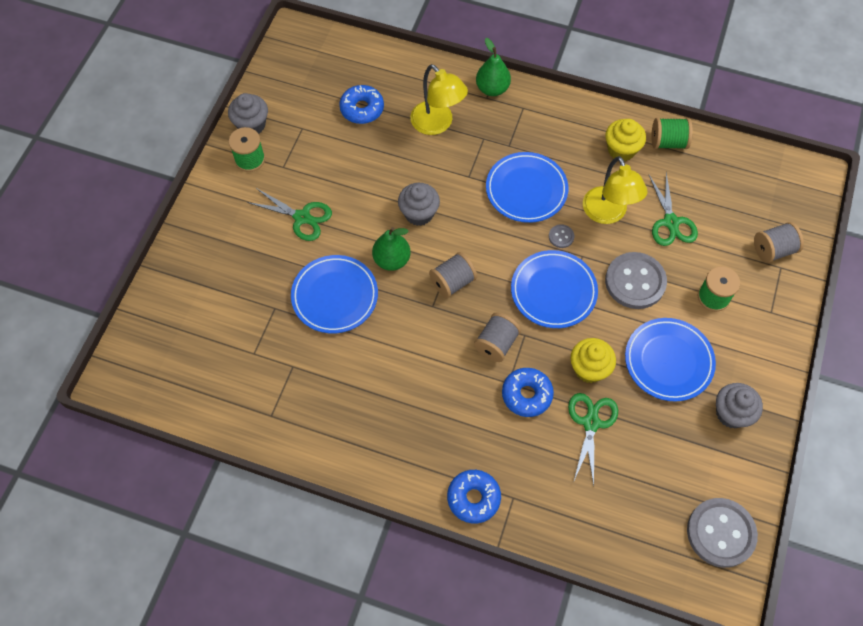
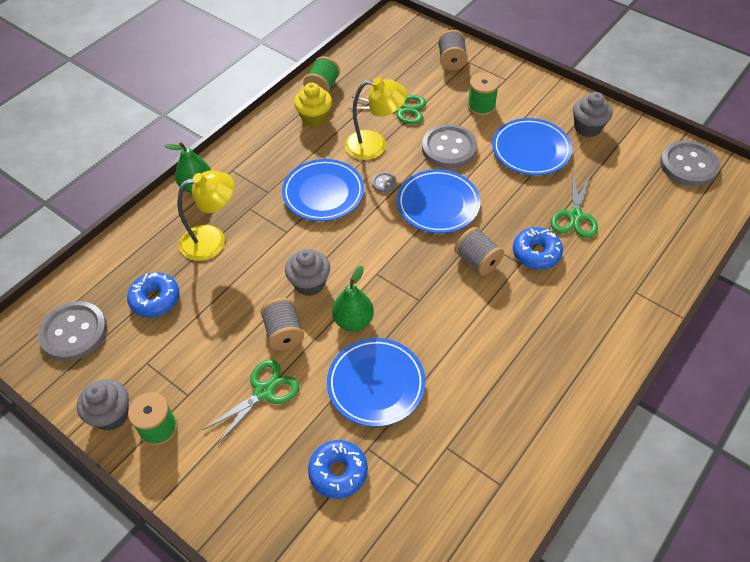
camera: 70 degrees left, 10 degrees down
(313, 69) = (74, 332): none -> grey button
(452, 282) = (399, 276): grey spool -> grey spool (284, 333)
(473, 498) = (631, 322): blue donut -> blue donut (338, 472)
(589, 369) = (523, 202): yellow cupcake -> none
(591, 423) = (575, 216): green scissors -> green scissors turned 105 degrees counterclockwise

